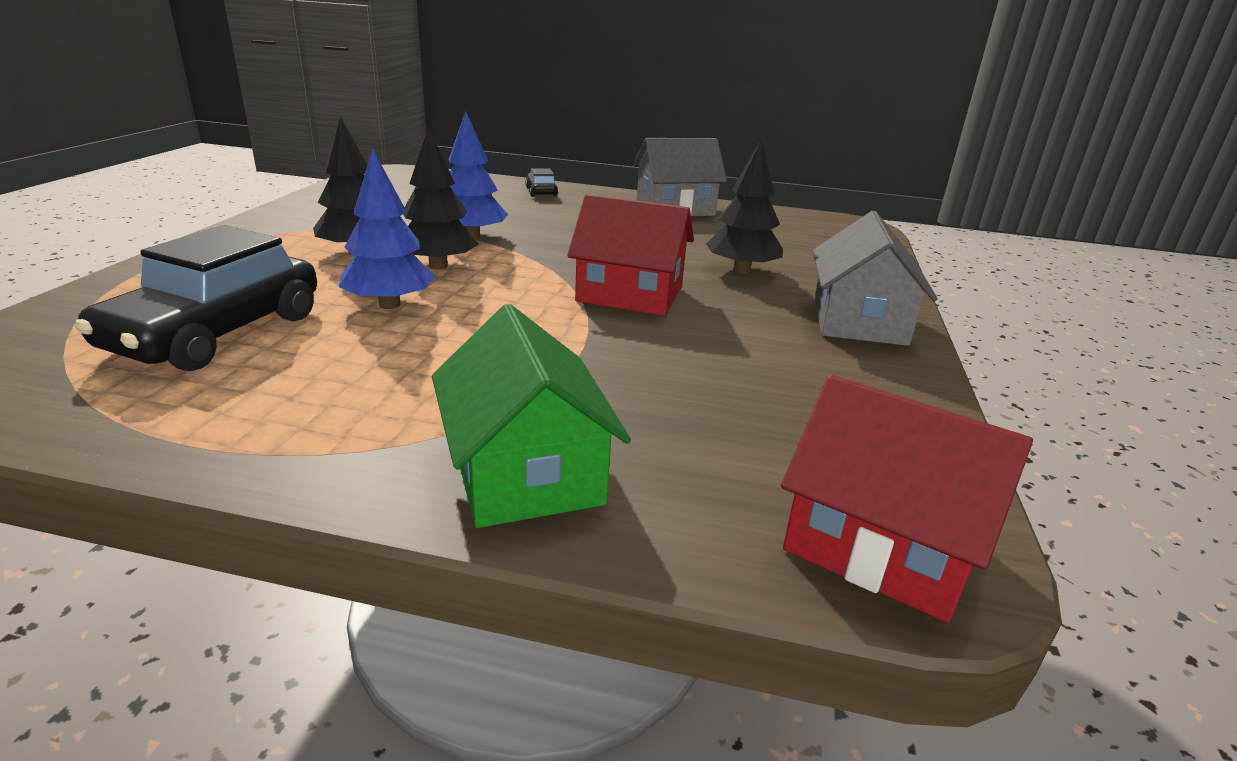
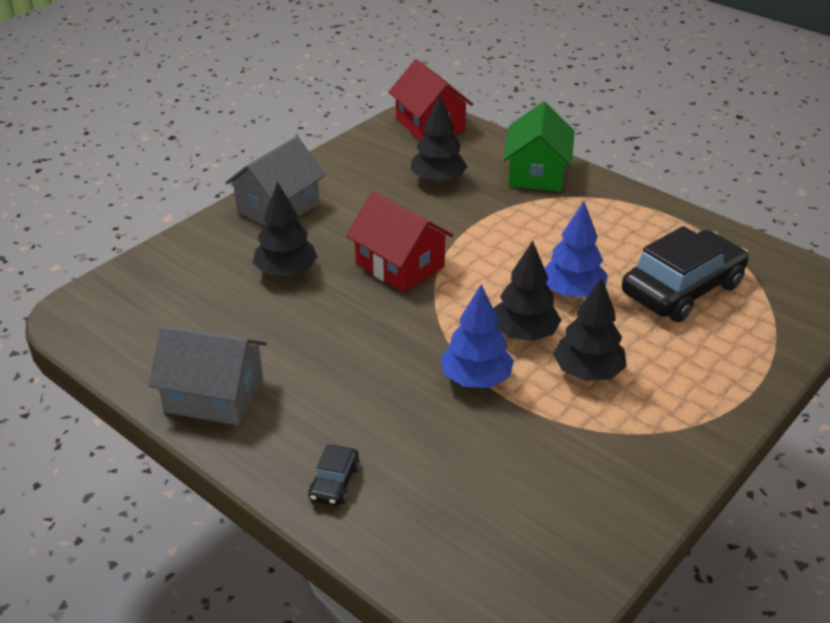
camera: 150 degrees left, 10 degrees up
(704, 408) = (438, 180): none -> black tree

